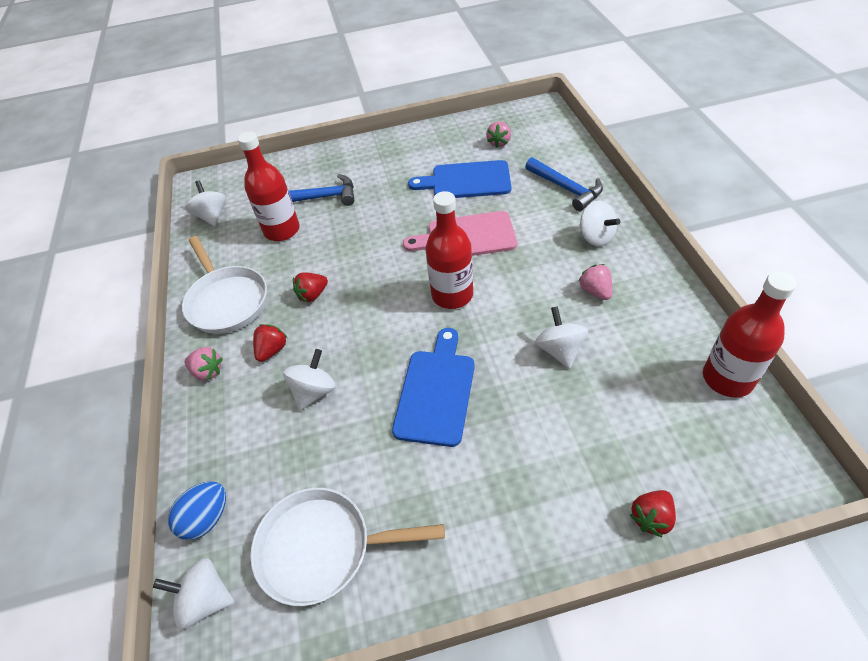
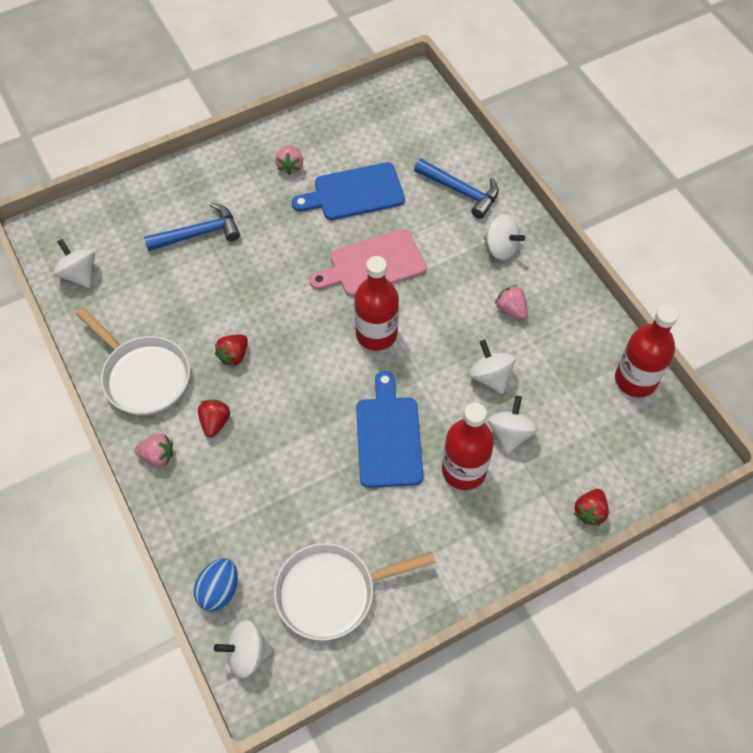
camera: 20 degrees left, 10 degrees up
(282, 230) = (169, 282): red bottle -> red bottle (464, 470)
(314, 391) = (273, 457): white spinning top -> white spinning top (510, 434)
(499, 143) = (376, 137): pink strawberry -> pink strawberry (290, 166)

